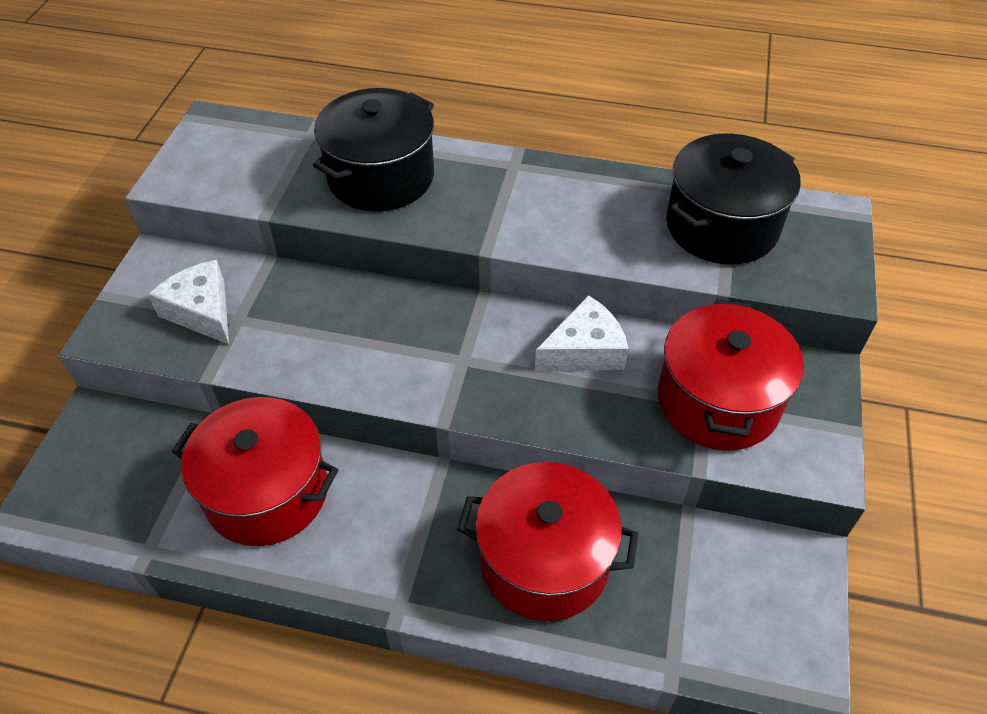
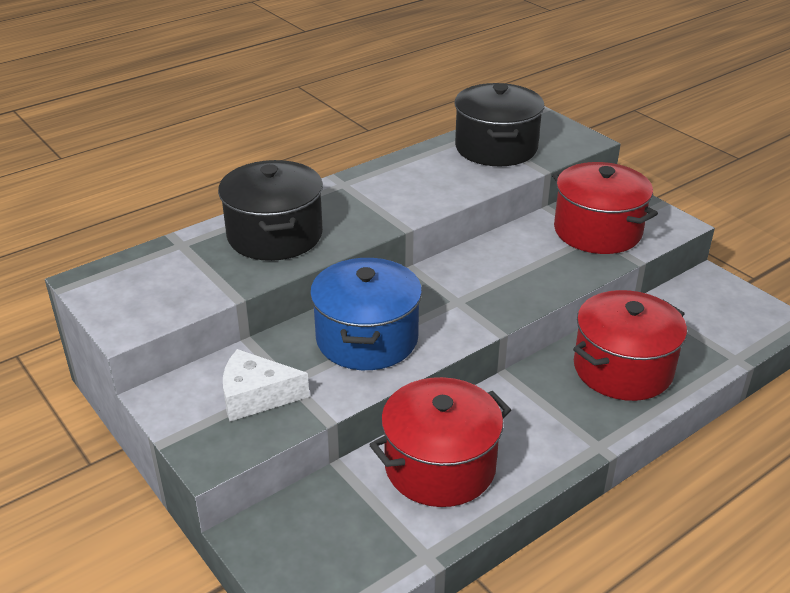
camera: 50 degrees left, 15 degrees down
(342, 331) = (367, 339): none -> blue pot
(584, 350) = (506, 254): white cheese -> none

